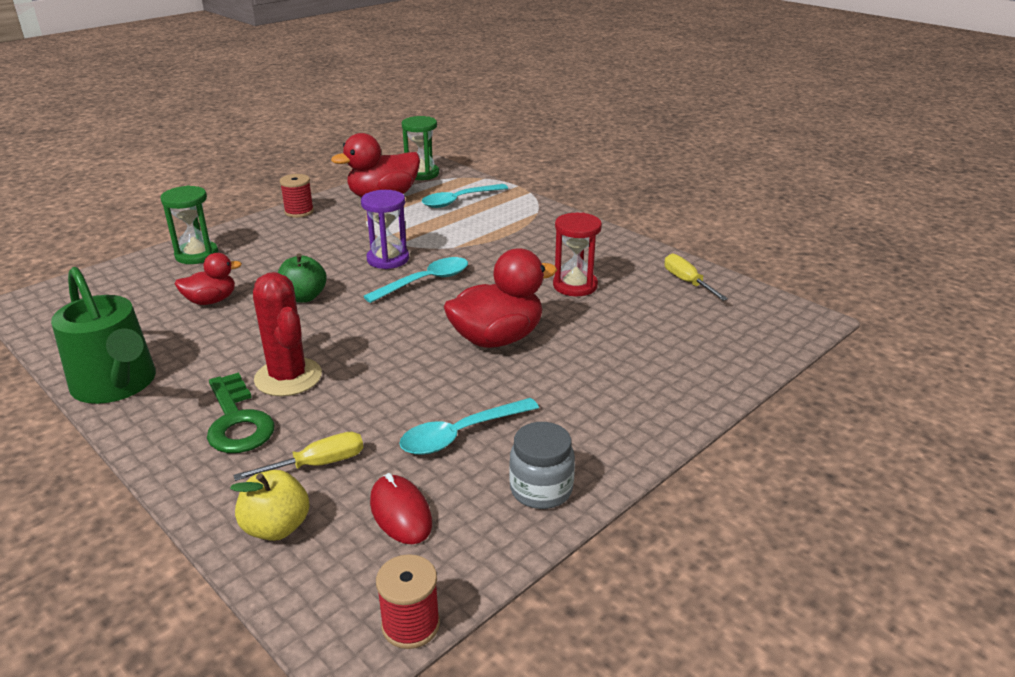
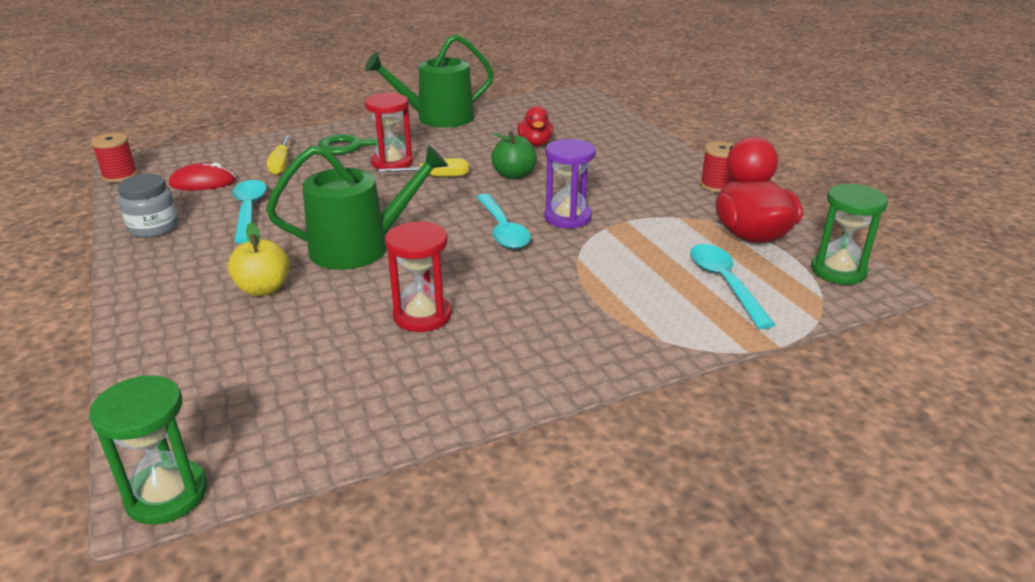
camera: 110 degrees right, 0 degrees up
(197, 255) = (628, 141): green hourglass -> green hourglass (167, 495)
(276, 527) = (240, 151): yellow apple -> yellow apple (263, 289)
(288, 377) = (392, 163): red cactus -> red hourglass
(497, 339) = (360, 247): red duck -> green watering can
(686, 282) = (357, 411): yellow screwdriver -> yellow screwdriver (436, 177)

